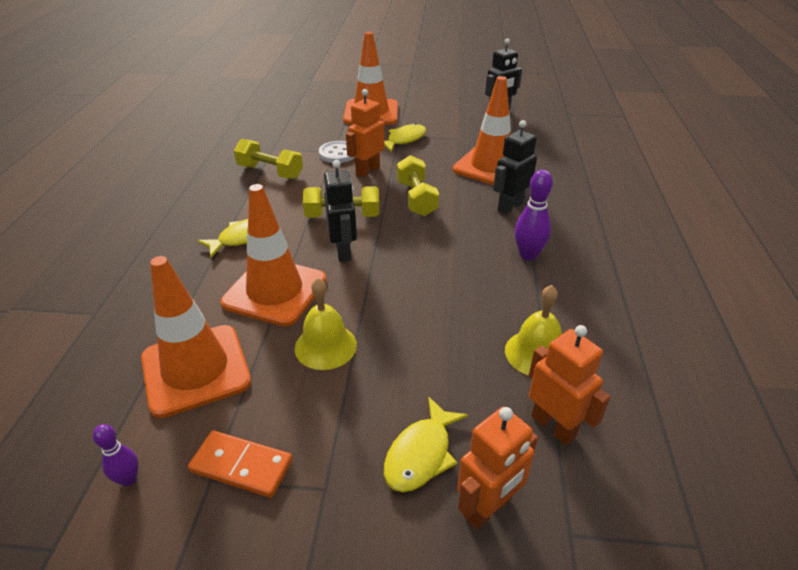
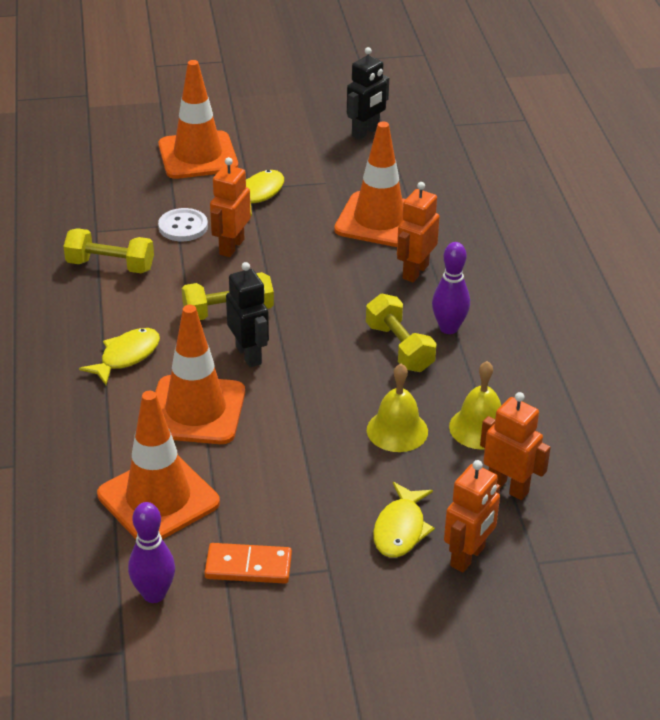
camera: 15 degrees left, 0 degrees up
(129, 479) = (154, 594): purple bowling pin -> purple bowling pin, size x1.64
(325, 346) = (275, 456): yellow bell -> yellow bell (397, 430)
(416, 198) = (305, 277): yellow dumbbell -> yellow dumbbell (399, 348)
(510, 206) = (415, 272): black robot -> orange robot

